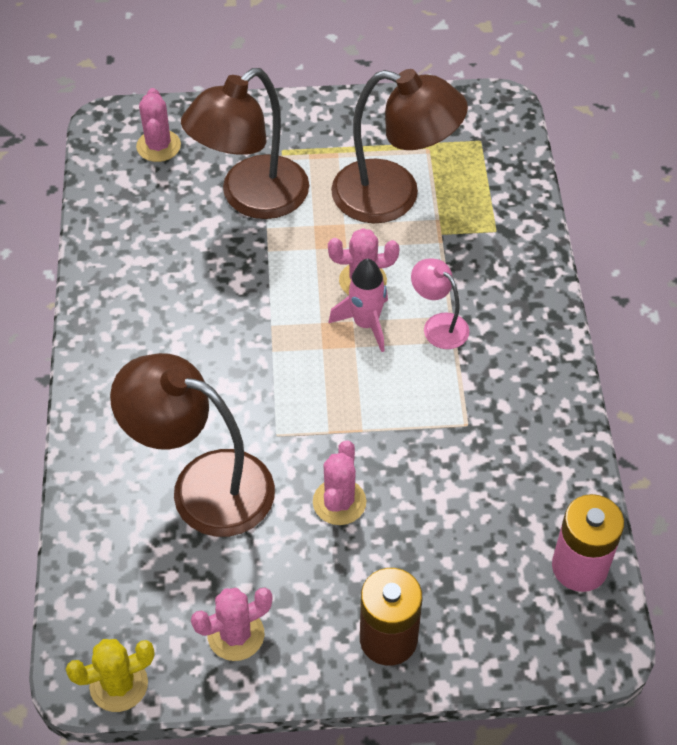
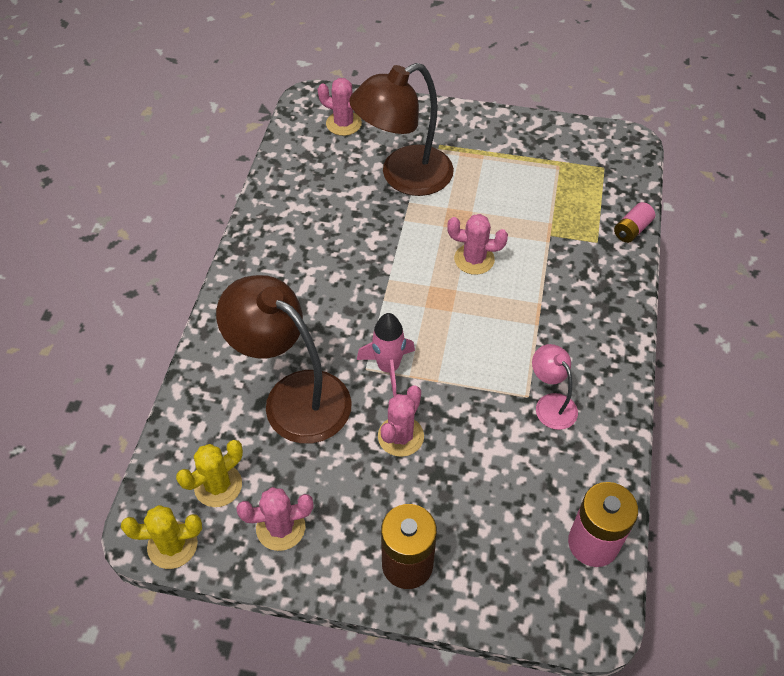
camera: 15 degrees right, 0 degrees up
(149, 606) = (218, 485): none -> yellow cactus
(158, 146) = (343, 123): pink cactus -> pink cactus turned 75 degrees counterclockwise
(366, 324) = (466, 294): pink rocket -> pink rocket (388, 368)
(393, 196) = (519, 197): brown lamp -> none
(438, 325) = (527, 308): pink lamp -> pink lamp (551, 404)
(531, 209) = (632, 230): none -> pink battery

